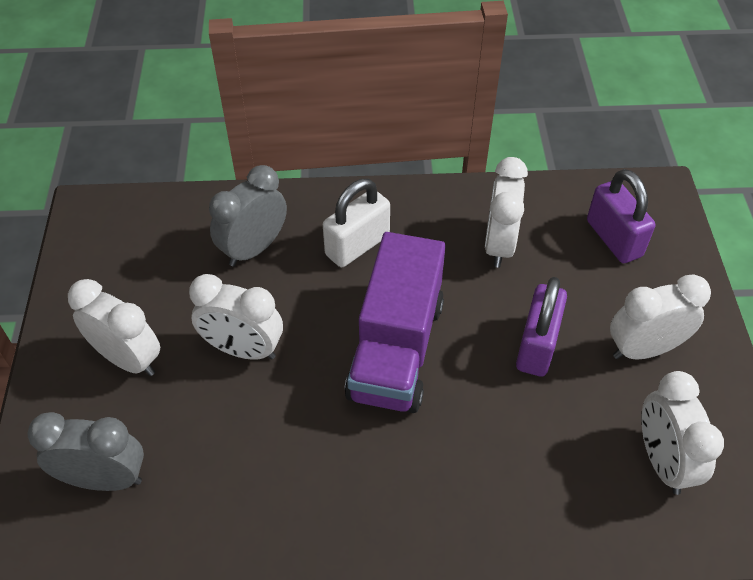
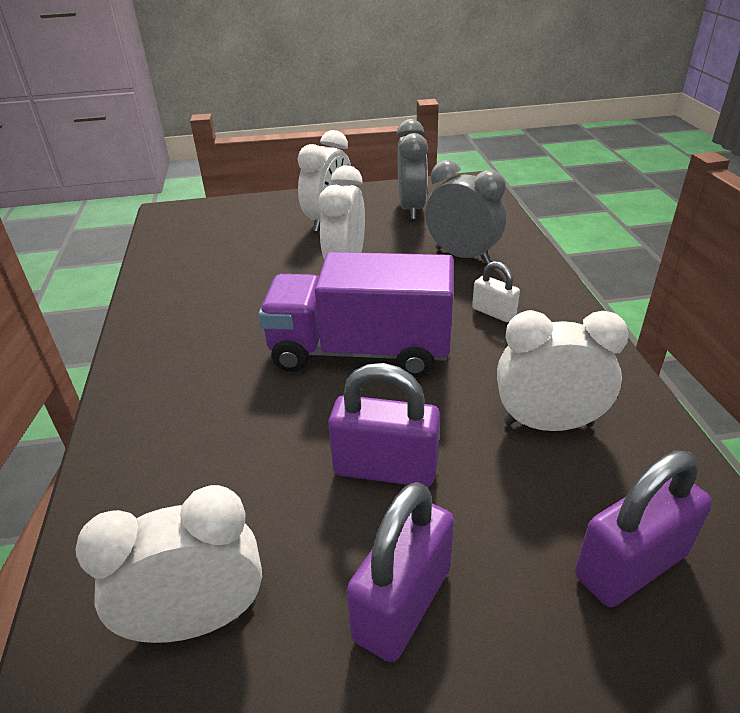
camera: 85 degrees right, 15 degrees down
(105, 478) = (225, 230): grey clock -> grey clock (411, 209)
(357, 245) = (493, 312): white padlock -> white padlock, size x0.57
(643, 349) = (403, 603): white clock -> purple padlock

